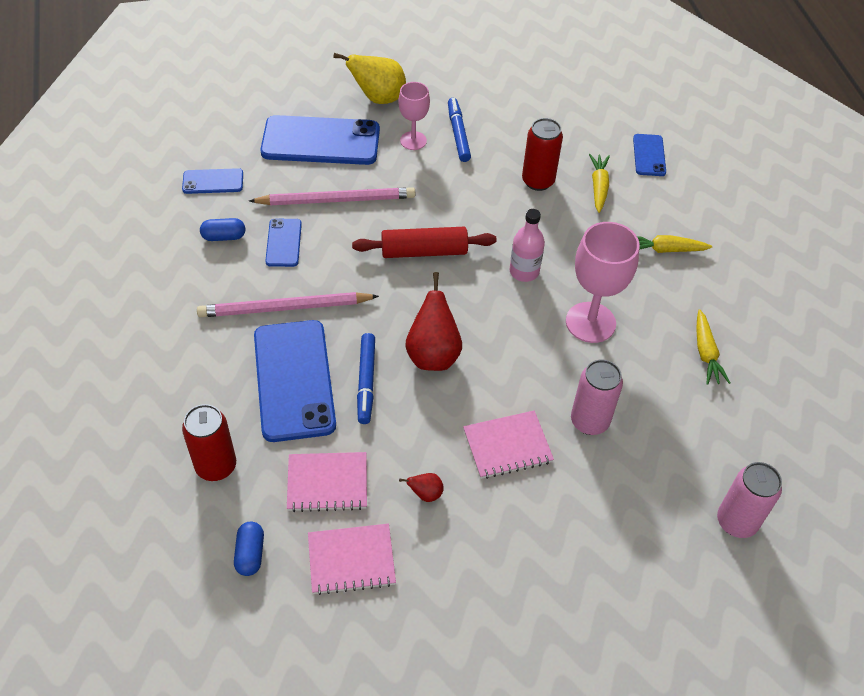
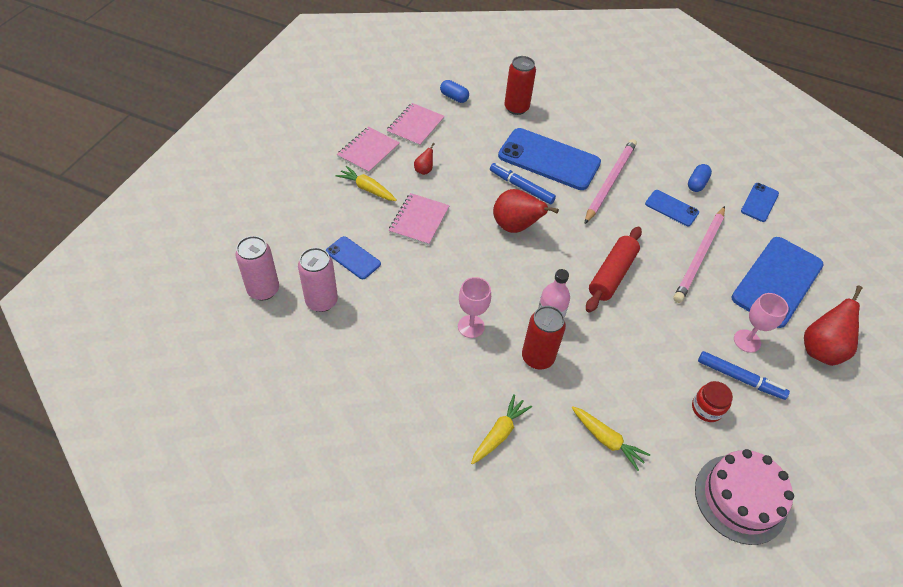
camera: 125 degrees right, 0 degrees up
(327, 483) = (467, 139): pink notebook -> pink notebook (368, 151)
(378, 98) = (820, 349): yellow pear -> red pear
(508, 143) = (707, 408): none -> red jar
(538, 181) = (643, 397): red can -> red can (537, 357)
(565, 105) = (740, 498): none -> pink cake
(589, 421) = (397, 269): pink can -> pink can (321, 301)
(590, 322) = (471, 326): pink goblet -> pink goblet, size x0.61
(649, 155) = (622, 520): blue phone -> blue phone (353, 258)
(706, 353) = (384, 377): yellow carrot -> yellow carrot (367, 189)

